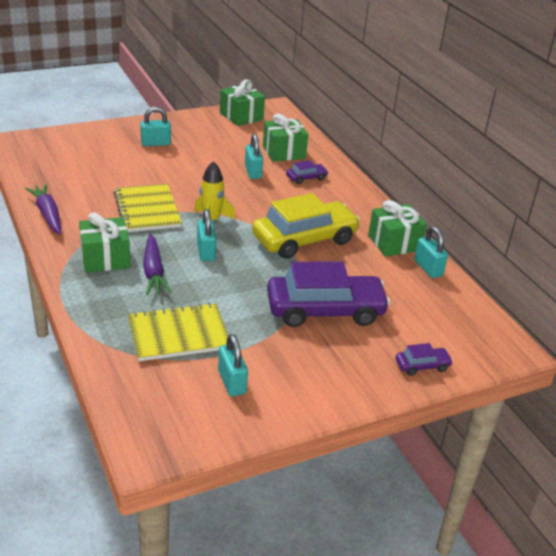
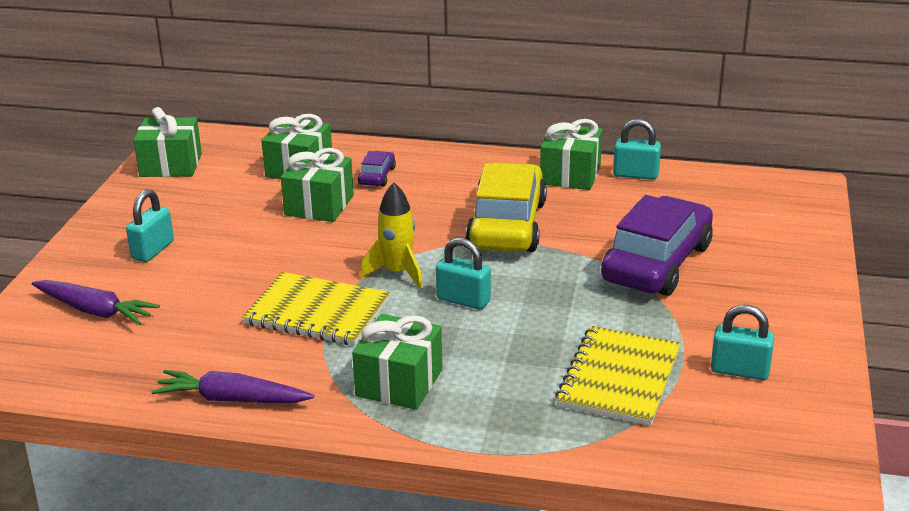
camera: 50 degrees left, 5 degrees down
(153, 271) = (468, 353): purple carrot -> purple carrot (95, 311)
(253, 172) = (319, 205): turquoise padlock -> green gift
(422, 366) = (797, 243): purple car -> none

